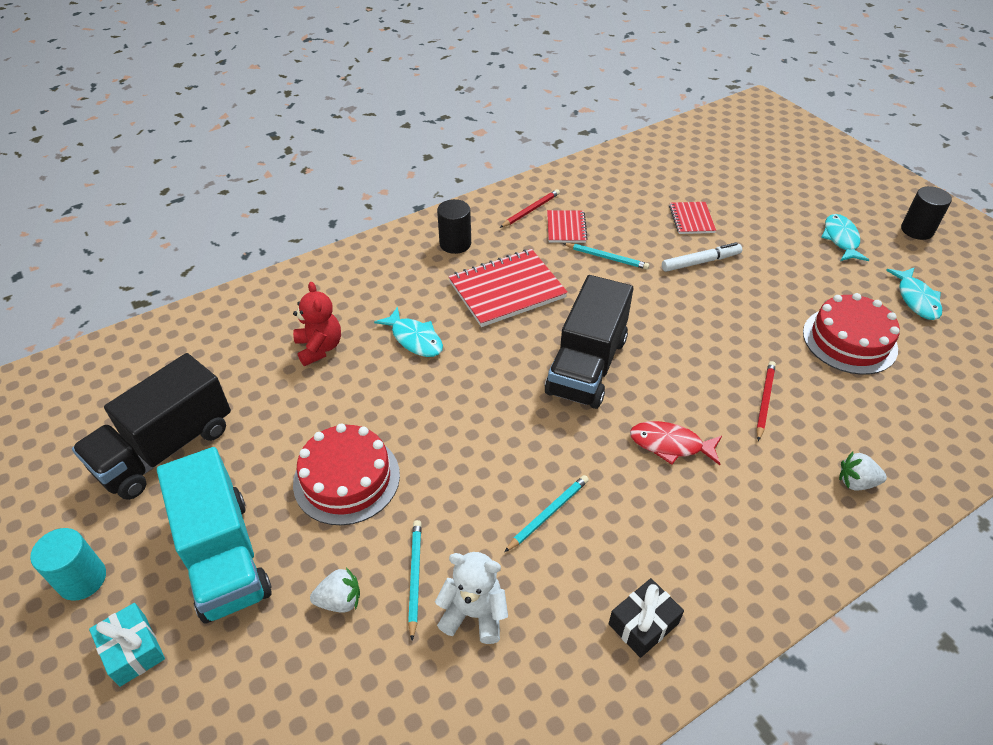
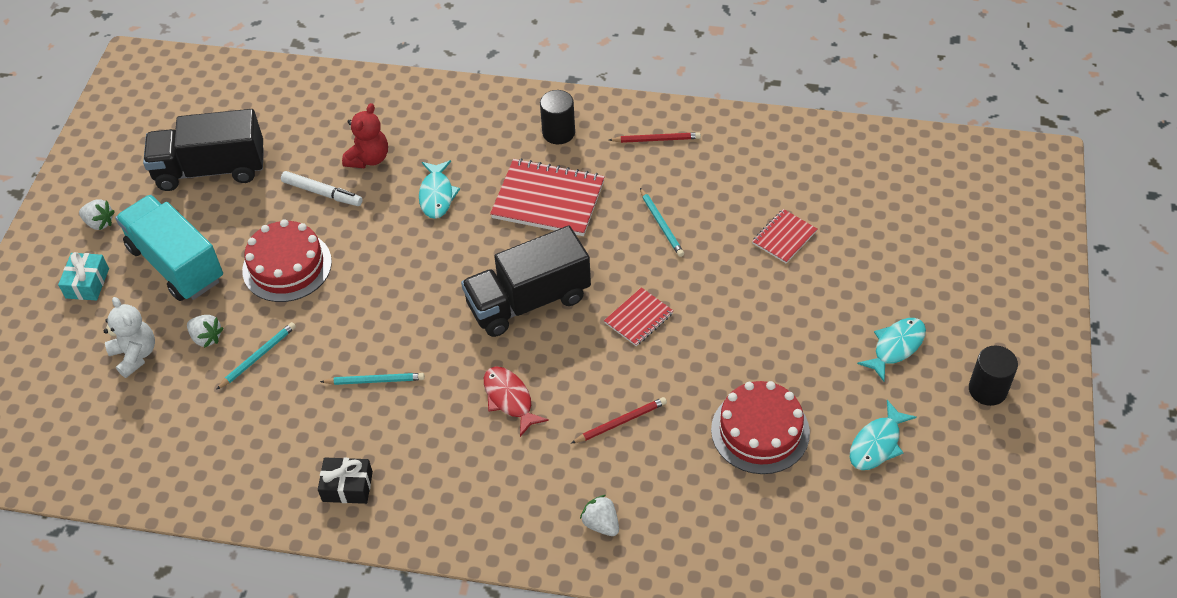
camera: 45 degrees right, 5 degrees up
(82, 579) = (99, 223): turquoise cylinder -> white strawberry
(224, 556) = (176, 264): turquoise truck -> turquoise truck turned 120 degrees clockwise
(474, 613) = (265, 403): white teddy bear -> white teddy bear (135, 355)
(566, 228) = (664, 175): red notebook -> red notebook (639, 318)
(700, 262) = (734, 281): white marker -> white marker (322, 193)

